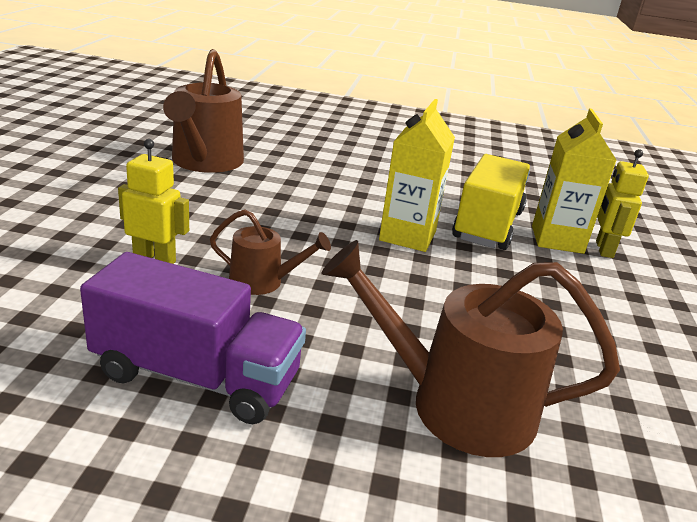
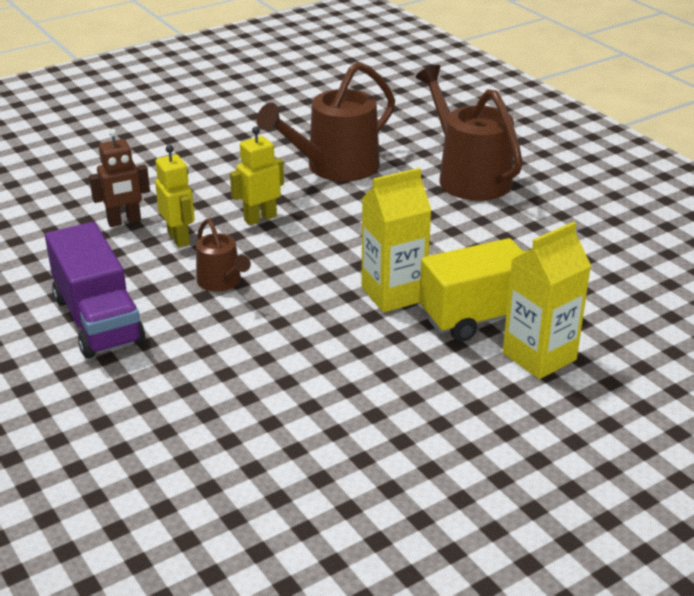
camera: 50 degrees right, 5 degrees up
(64, 266) = (124, 221): none -> brown robot
(457, 405) = (207, 413): brown watering can -> brown watering can (469, 177)
(603, 249) = (572, 386): yellow robot -> yellow robot (260, 218)

